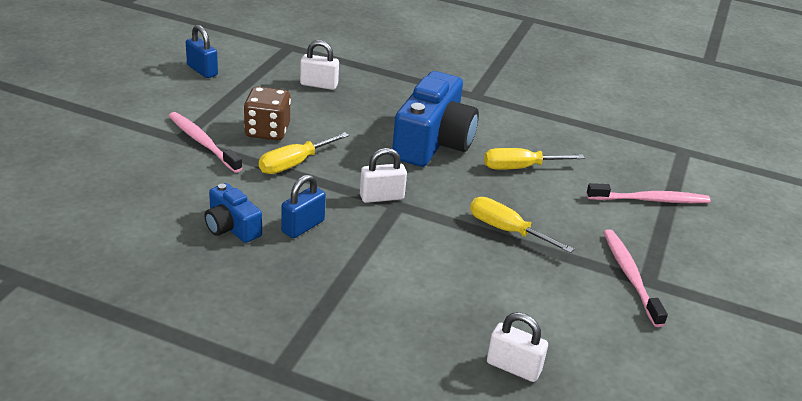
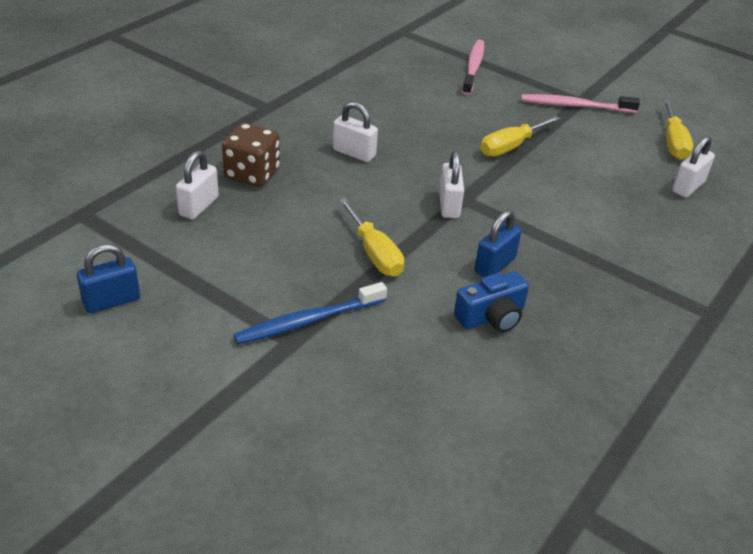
camera: 75 degrees left, 5 degrees up
(203, 142) = (308, 321): pink toothbrush -> blue toothbrush
(267, 131) = (296, 263): brown dice -> brown dice (252, 174)
(303, 226) = (495, 265): blue padlock -> blue padlock turned 75 degrees clockwise
(433, 142) = (354, 153): blue camera -> white padlock
(520, 167) = (412, 115): yellow screwdriver -> yellow screwdriver (673, 143)

